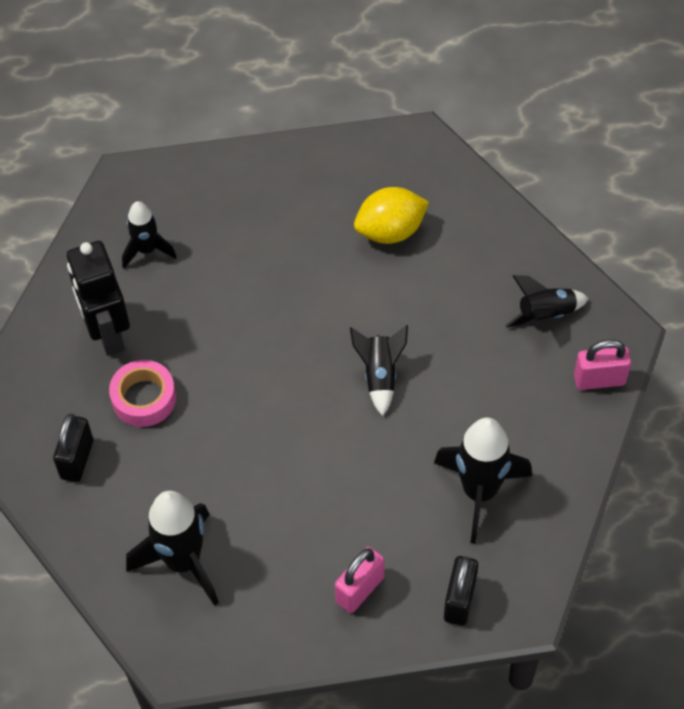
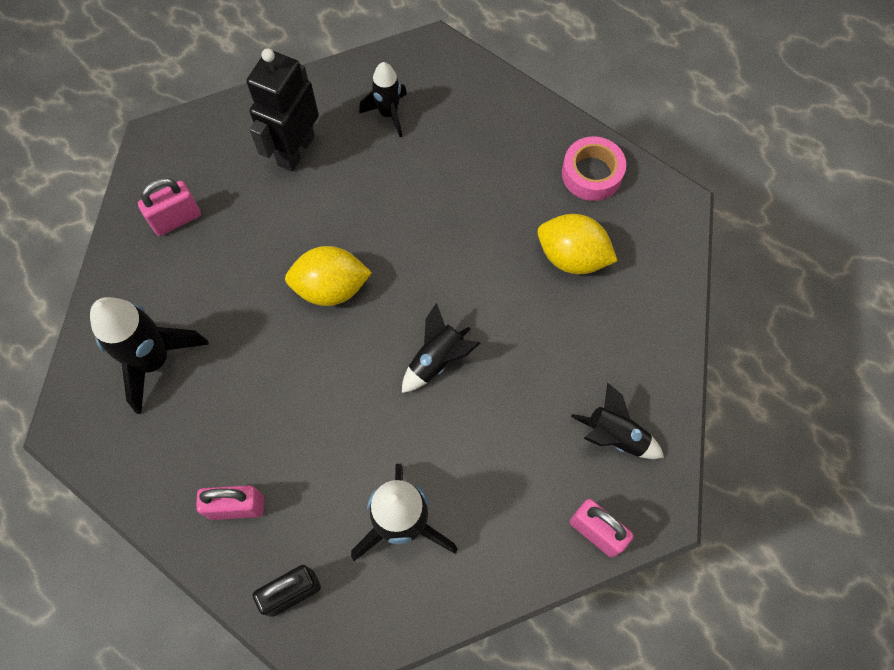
camera: 45 degrees right, 10 degrees up
(77, 459) = (176, 219): black padlock -> pink padlock
(144, 398) = (265, 218): pink tape -> pink tape (591, 174)
(251, 399) = (331, 288): none -> yellow lemon

